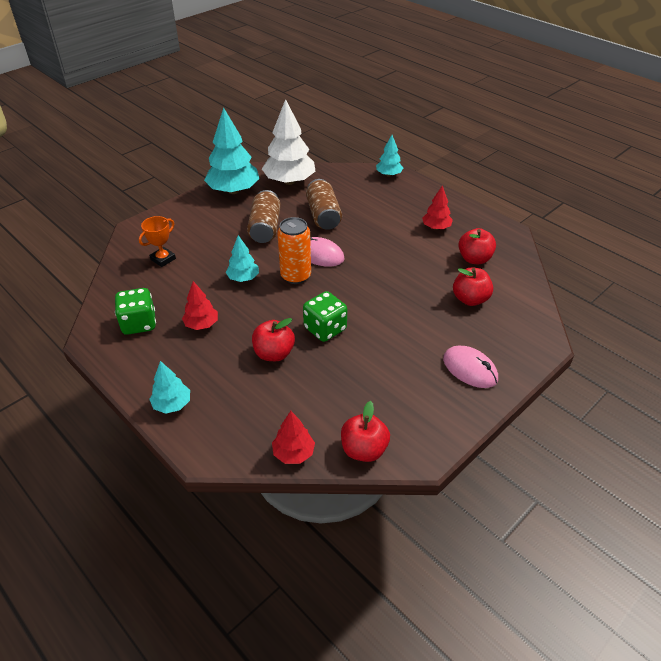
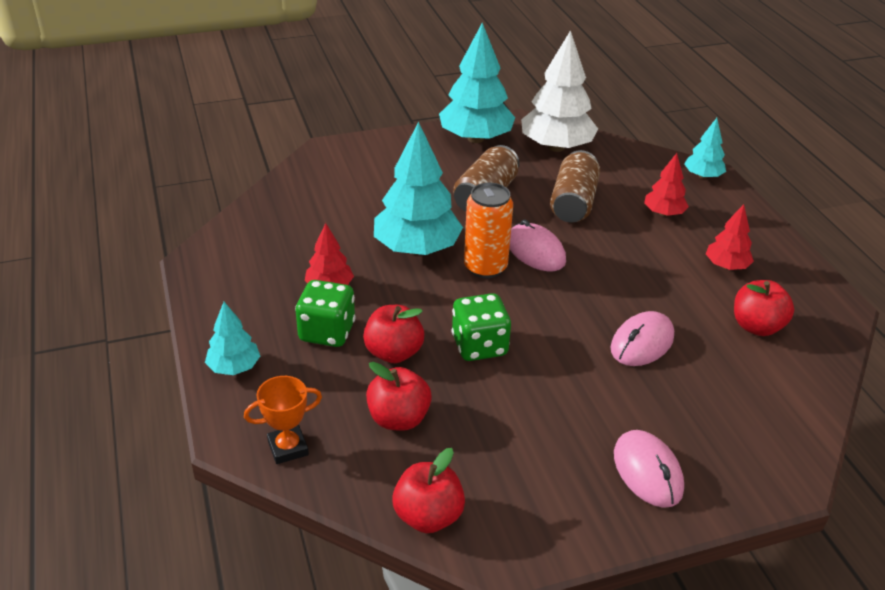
camera: 25 degrees right, 5 degrees down
(139, 323) = (259, 261): green dice -> green dice (327, 332)
(163, 259) = (335, 195): orange trophy -> orange trophy (288, 448)
(243, 278) = (417, 248): turquoise tree -> turquoise tree, size x1.92
(293, 453) = (337, 482): red tree -> red tree (663, 213)
(419, 292) = (642, 343): none -> pink mouse
(470, 299) = (712, 378): red apple -> red apple (398, 418)

